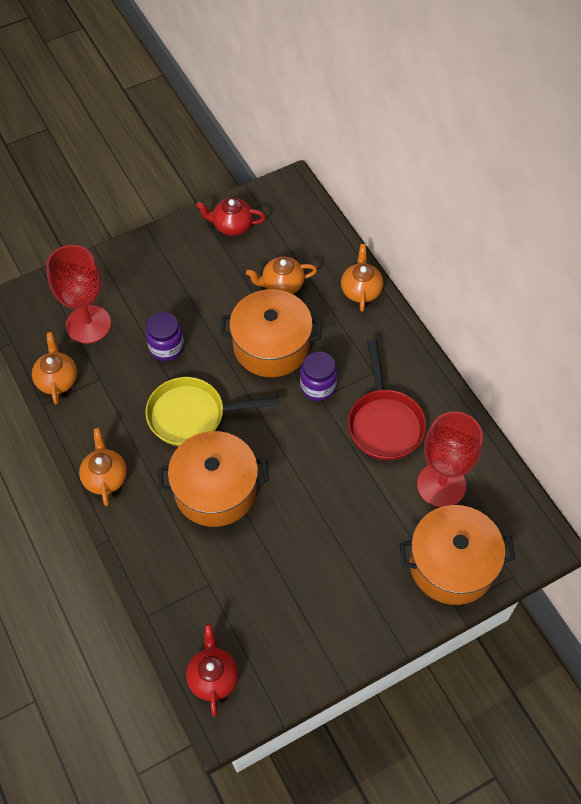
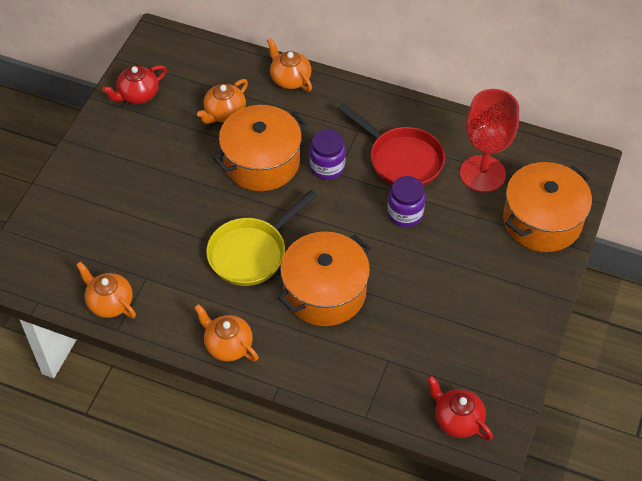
camera: 40 degrees left, 5 degrees down
(88, 324) = (92, 244): red goblet -> none
(166, 347) = (178, 218): purple jar -> purple jar (405, 214)

